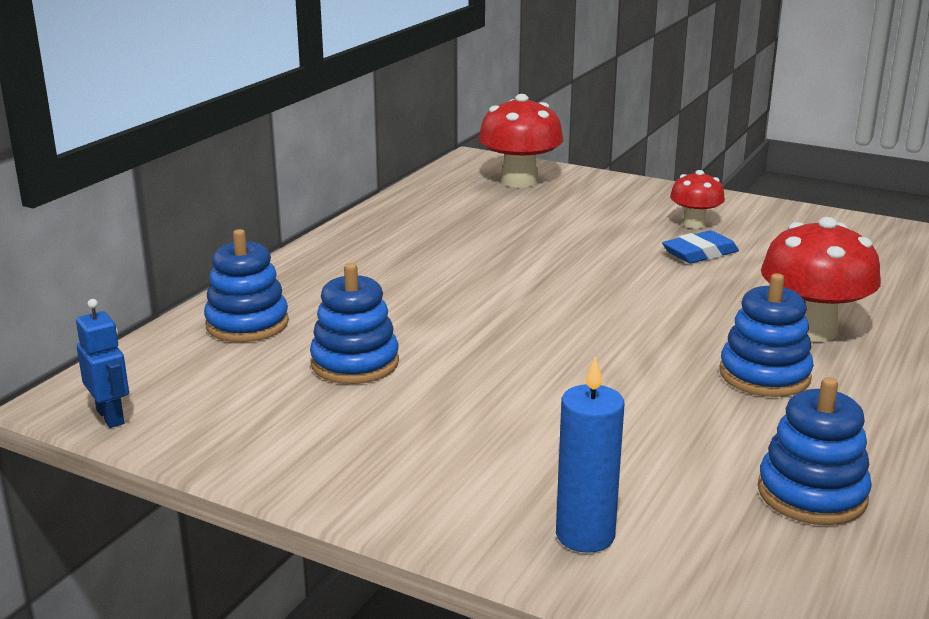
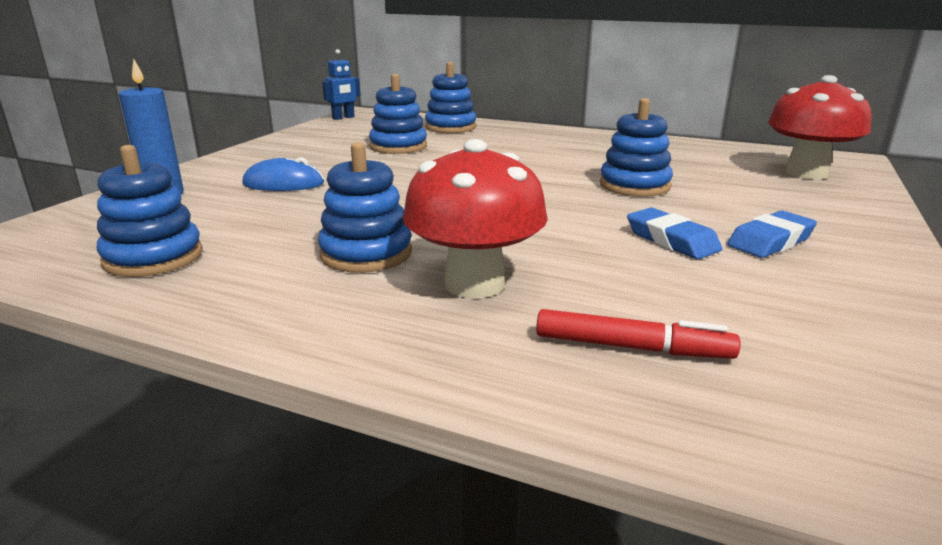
camera: 85 degrees right, 0 degrees up
(537, 440) = (283, 184): none -> blue mouse
(554, 247) = (634, 185): none -> blue stacking toy
(694, 224) = (770, 241): red mushroom -> blue eraser
(885, 289) = (632, 347): none -> red marker

